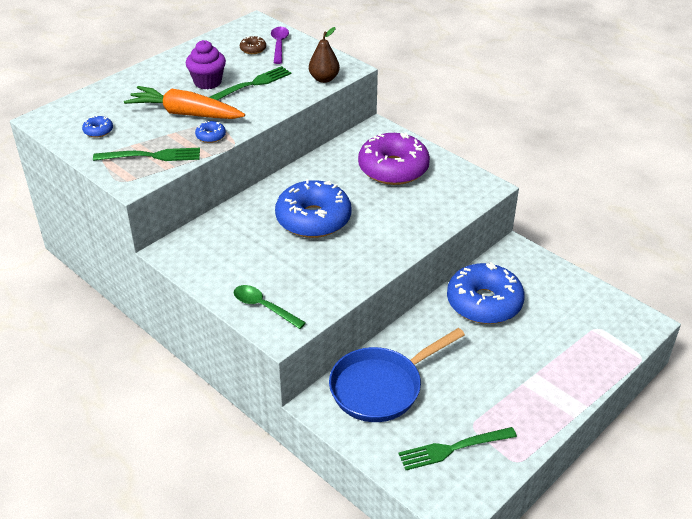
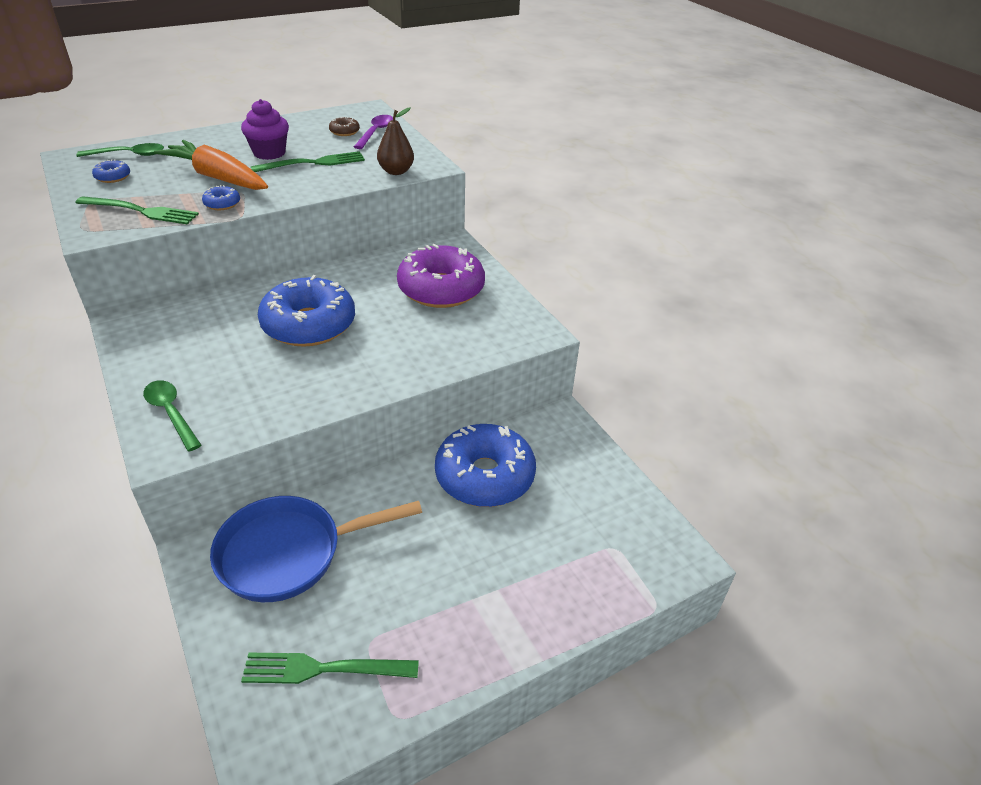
camera: 15 degrees right, 0 degrees up
(90, 107) = (128, 155): none -> green spoon

